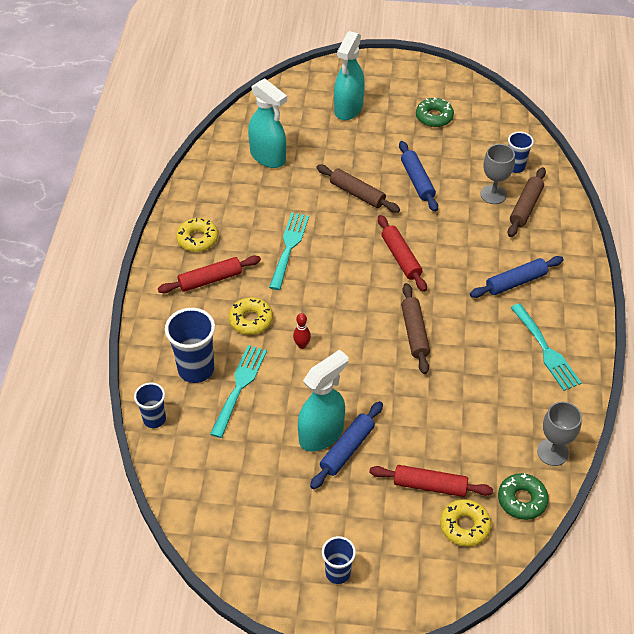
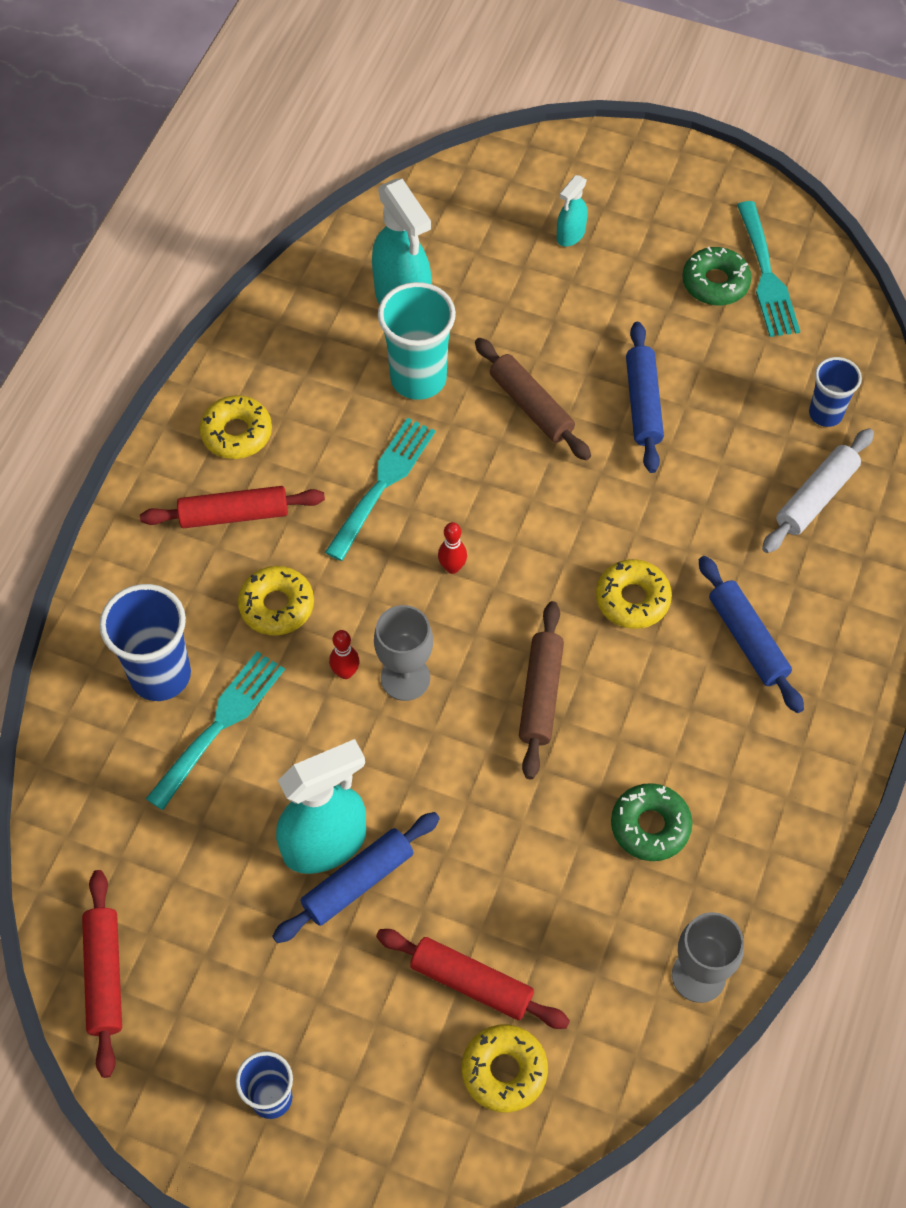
camera: 15 degrees right, 10 degrees up
(154, 419) = (67, 749): blue cup -> none
(290, 192) = (418, 379): none -> turquoise cup
(342, 280) = (452, 567): none -> red bowling pin
(348, 109) = (570, 235): turquoise spray bottle -> turquoise spray bottle, size x0.51
(401, 258) = (565, 547): red rolling pin -> red rolling pin (104, 976)
(447, 275) = (632, 599): none -> yellow donut
(493, 194) = (767, 460): grey goblet -> grey goblet (405, 678)
(516, 282) = (747, 640): blue rolling pin -> blue rolling pin turned 75 degrees clockwise
(522, 500) = (616, 1049): green donut -> green donut (650, 826)
(525, 207) = (816, 497): brown rolling pin -> white rolling pin
(546, 350) = (754, 782): turquoise fork -> turquoise fork (766, 275)

